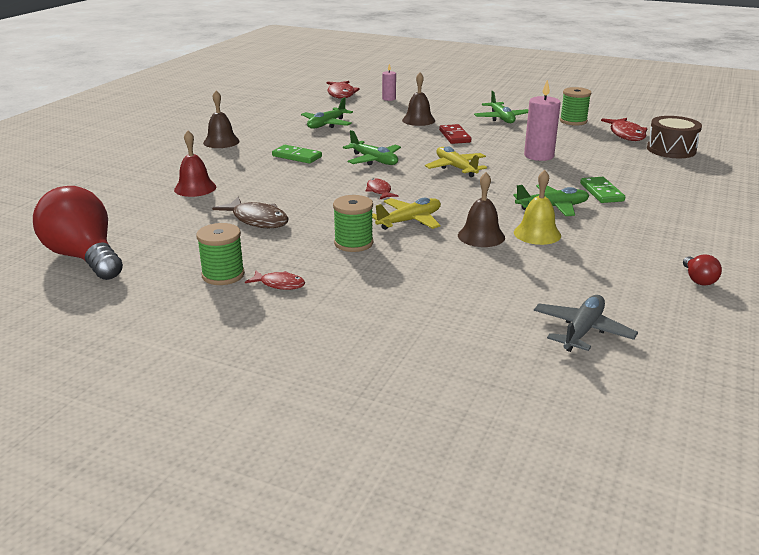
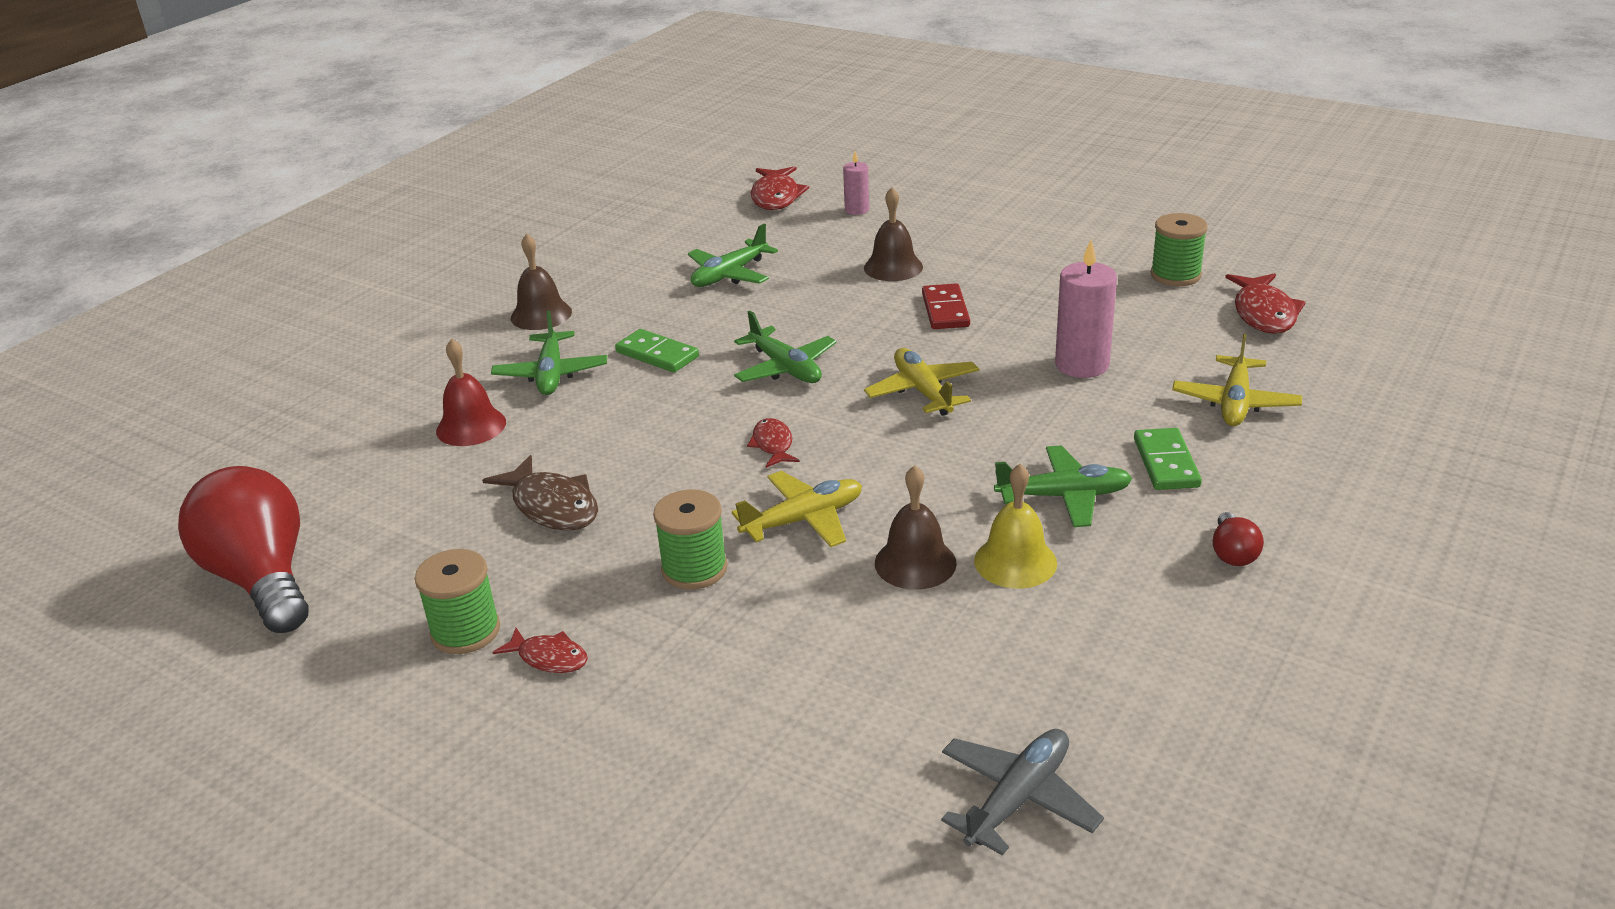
camera: 10 degrees right, 5 degrees up
(501, 118) = (1044, 265): green plane -> green plane (551, 374)
(627, 168) = (1235, 403): none -> yellow plane
(671, 150) = (1336, 356): brown drum -> none
(698, 280) = (1267, 690): red light bulb -> red light bulb (1232, 553)

